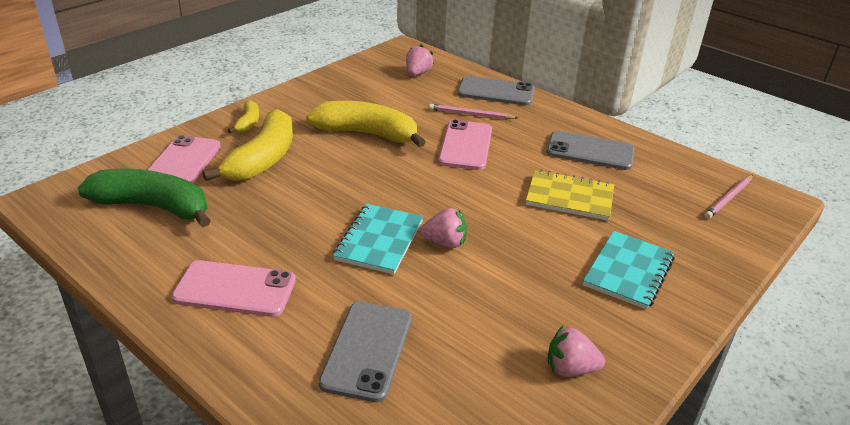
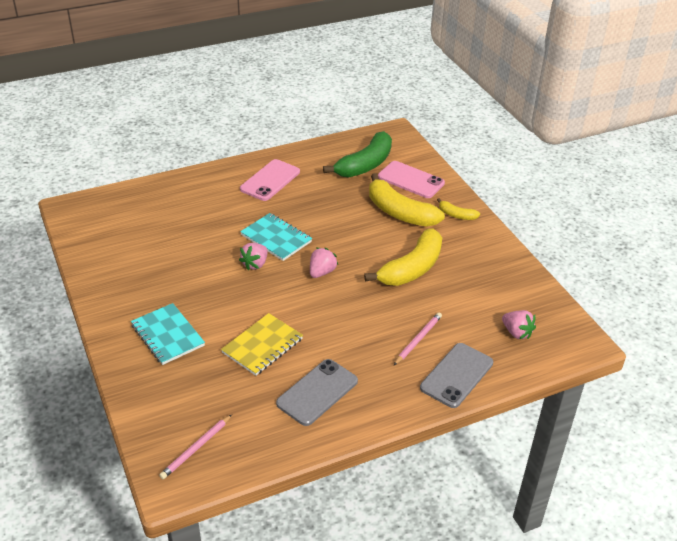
camera: 115 degrees right, 5 degrees up
(367, 350) = (193, 211): grey phone -> none
(465, 145) = (367, 317): pink phone -> none
(570, 369) = (122, 273): pink strawberry -> pink strawberry (322, 272)
(729, 198) = (196, 448): pink pencil -> pink pencil turned 120 degrees counterclockwise

